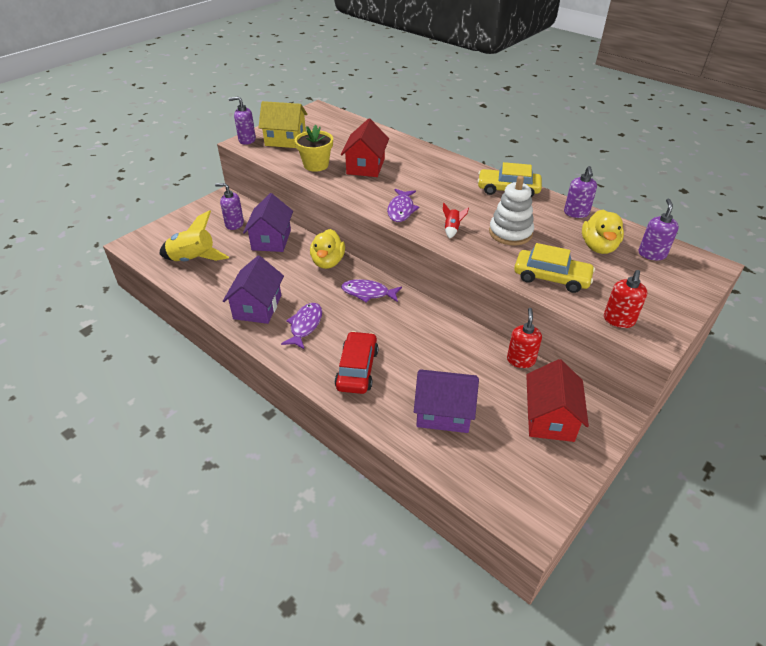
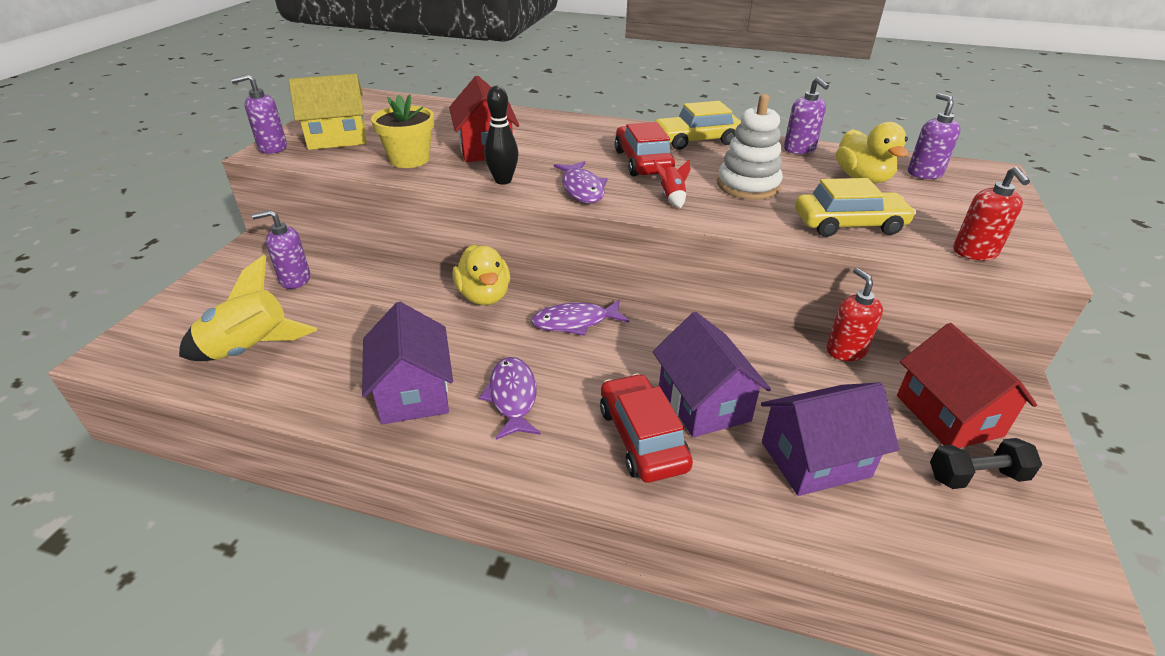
camera: 25 degrees left, 5 degrees down
(271, 240) = (372, 287): purple house -> purple house (703, 403)
(359, 193) = (503, 180): none -> black bowling pin
(456, 198) = (643, 162): none -> red car
(532, 455) = (976, 476): none -> black dumbbell

